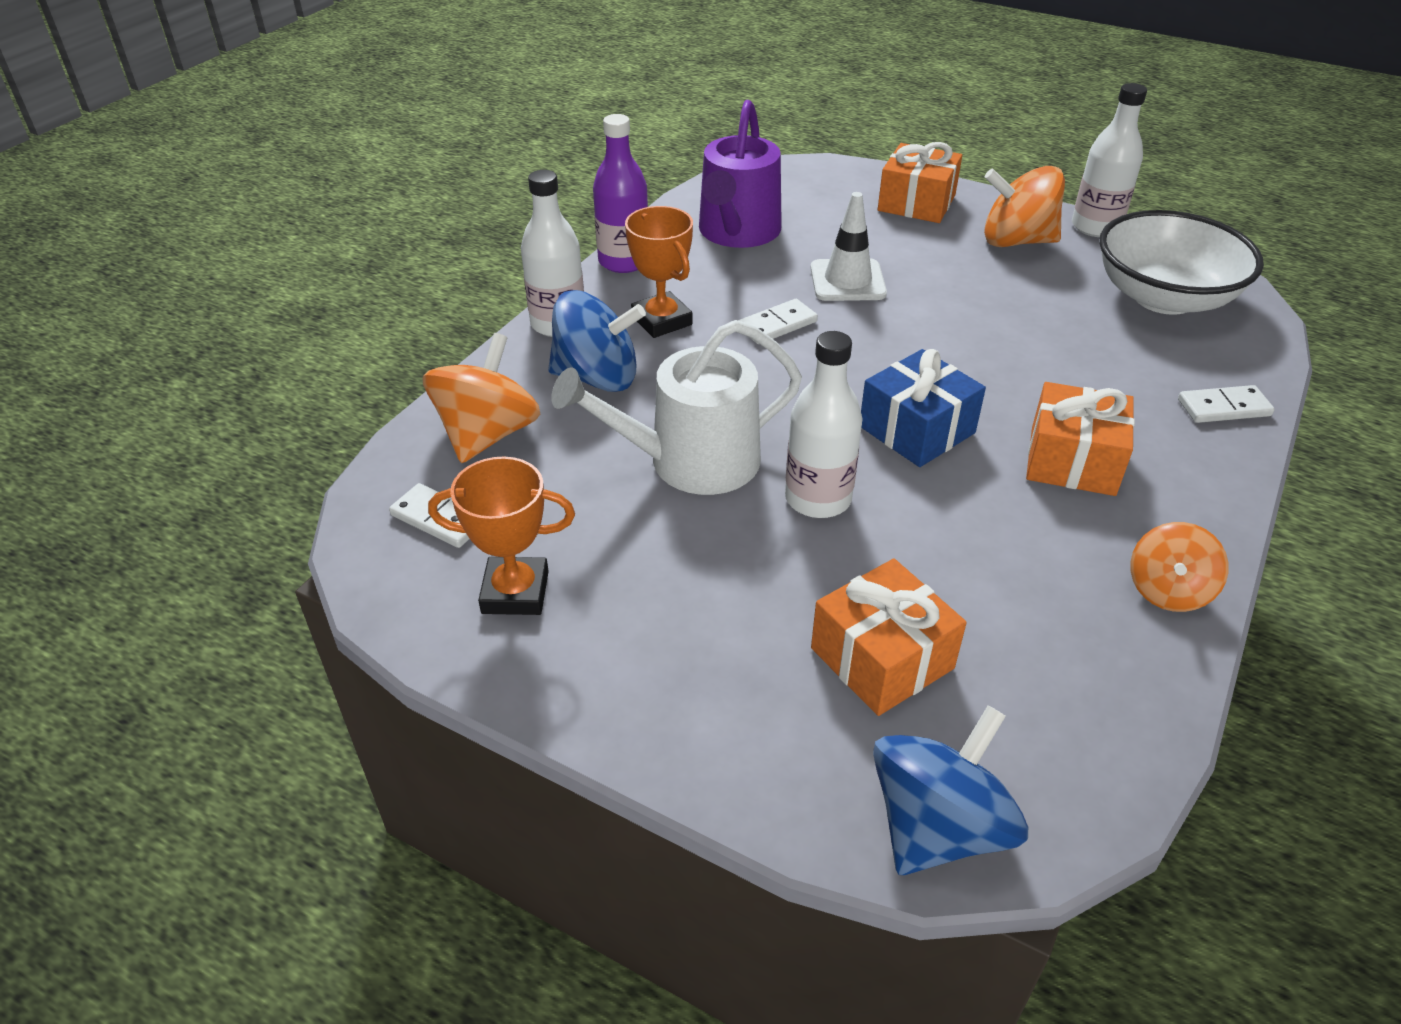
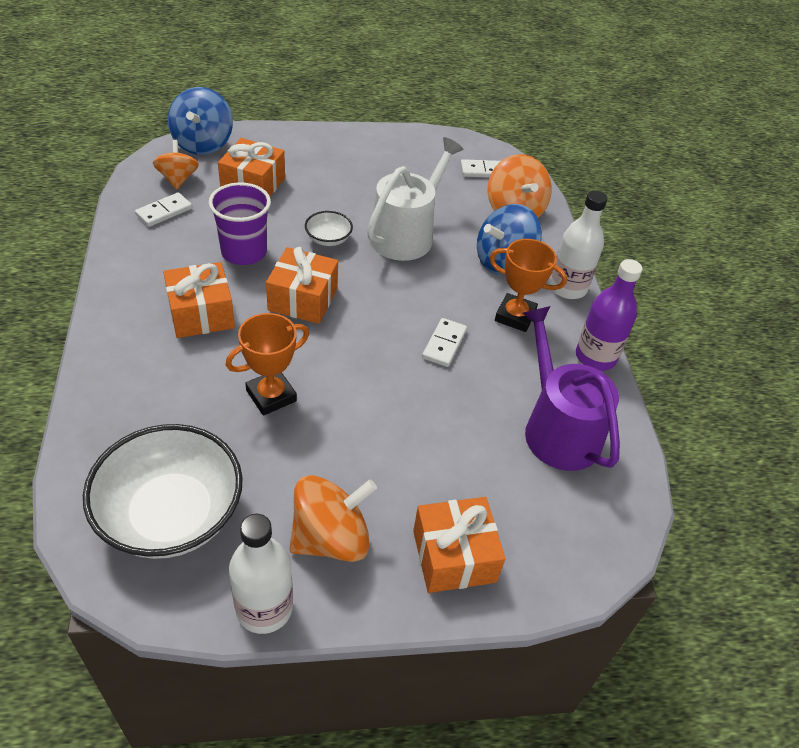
camera: 140 degrees right, 5 degrees up
(515, 592) = (419, 158): orange trophy -> orange trophy (271, 396)
(818, 499) = (328, 239): white bottle -> white bowl
(847, 281) = (433, 411): white traffic cone -> none
(917, 430) = (303, 299): blue gift -> orange gift
(968, 527) = (244, 252): none -> purple cup
(1168, 590) = (129, 256): orange spinning top -> orange spinning top (178, 179)
(1223, 407) = (106, 399): white domino -> white domino (164, 212)

